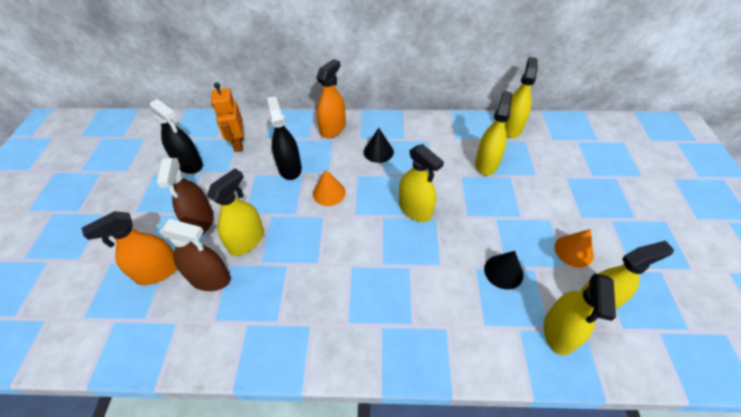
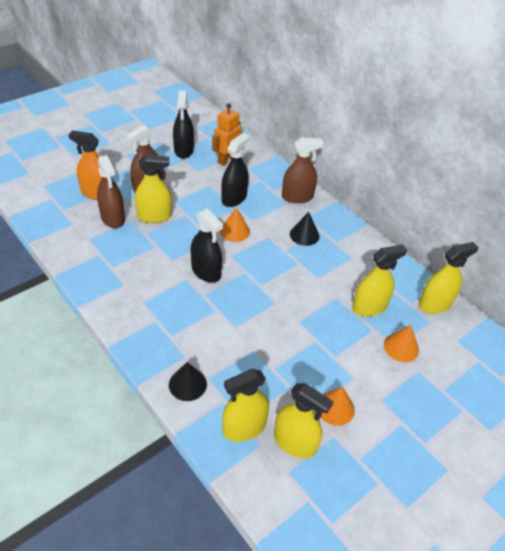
camera: 45 degrees right, 5 degrees down
(333, 129) = (297, 197): orange spray bottle -> brown spray bottle
(356, 244) = (206, 271): none -> black spray bottle
(415, 209) = (271, 286): yellow spray bottle -> none
(503, 271) = (266, 368): black cone -> black cone (187, 384)
(538, 172) = (401, 347): none -> orange cone

